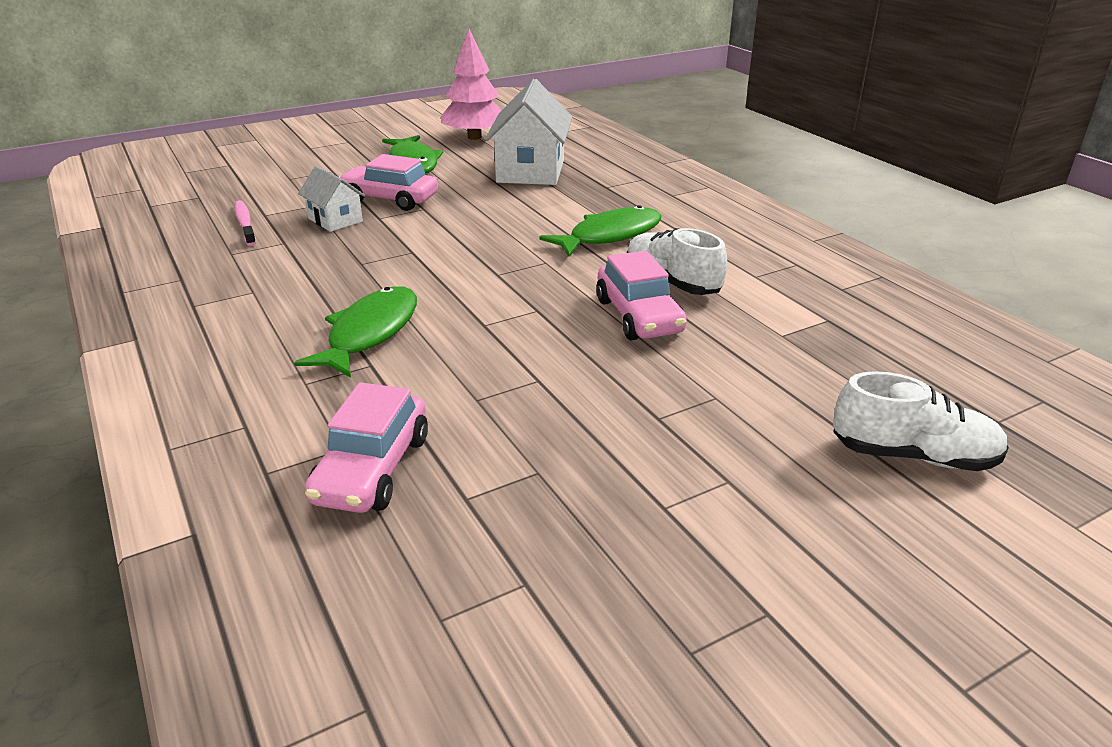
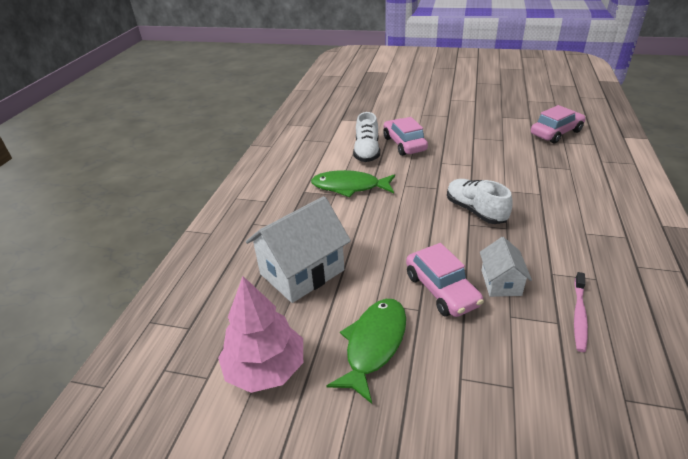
camera: 135 degrees left, 5 degrees up
(369, 333) = (528, 180): green fish -> none
(639, 316) = (404, 144): pink car -> pink car turned 45 degrees counterclockwise
(913, 456) = (395, 88): white shoe -> white shoe (475, 211)

